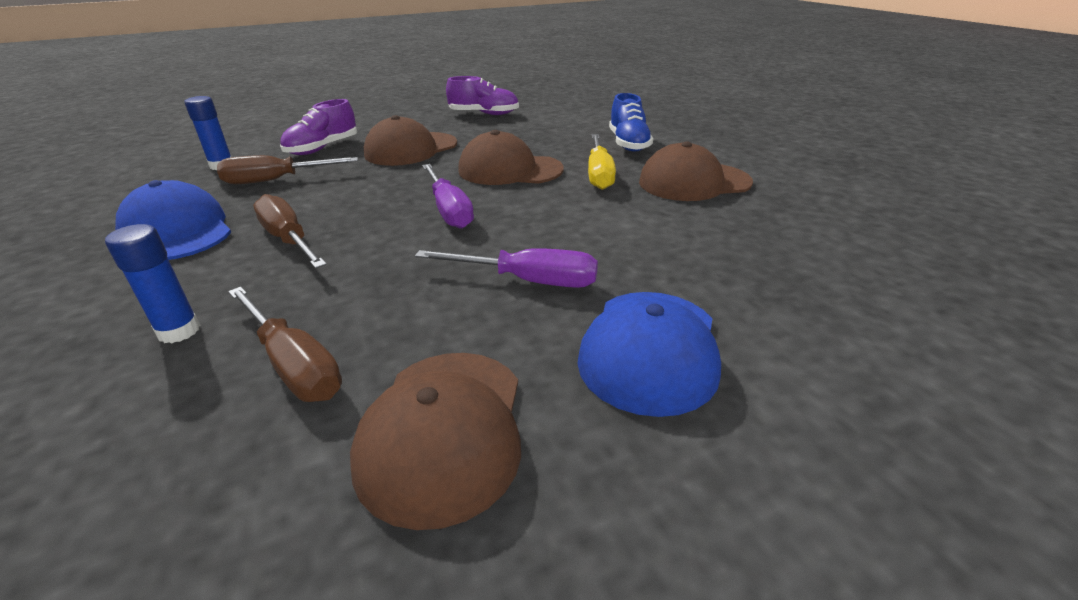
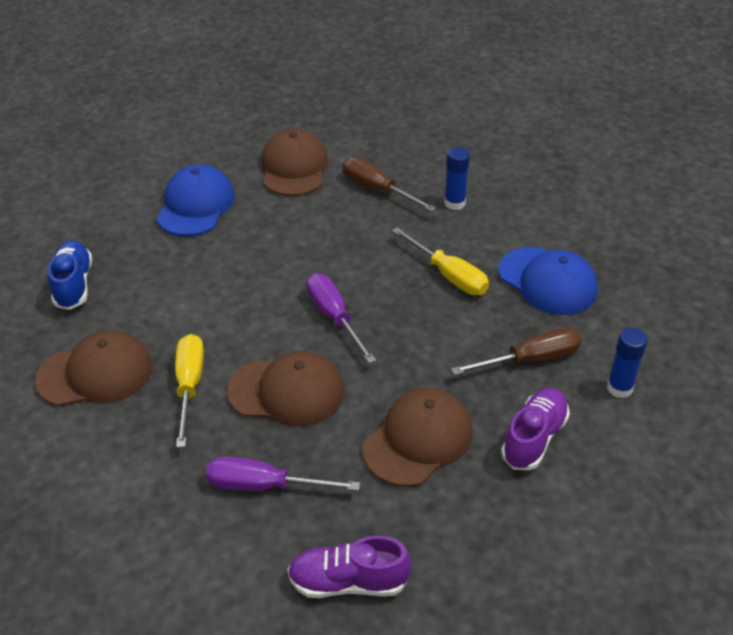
camera: 175 degrees right, 10 degrees up
(289, 240) = (449, 275): brown screwdriver -> yellow screwdriver
(528, 281) = (261, 245): purple screwdriver -> purple screwdriver (265, 486)
(628, 143) = (136, 468): blue shoe -> blue shoe (73, 285)

